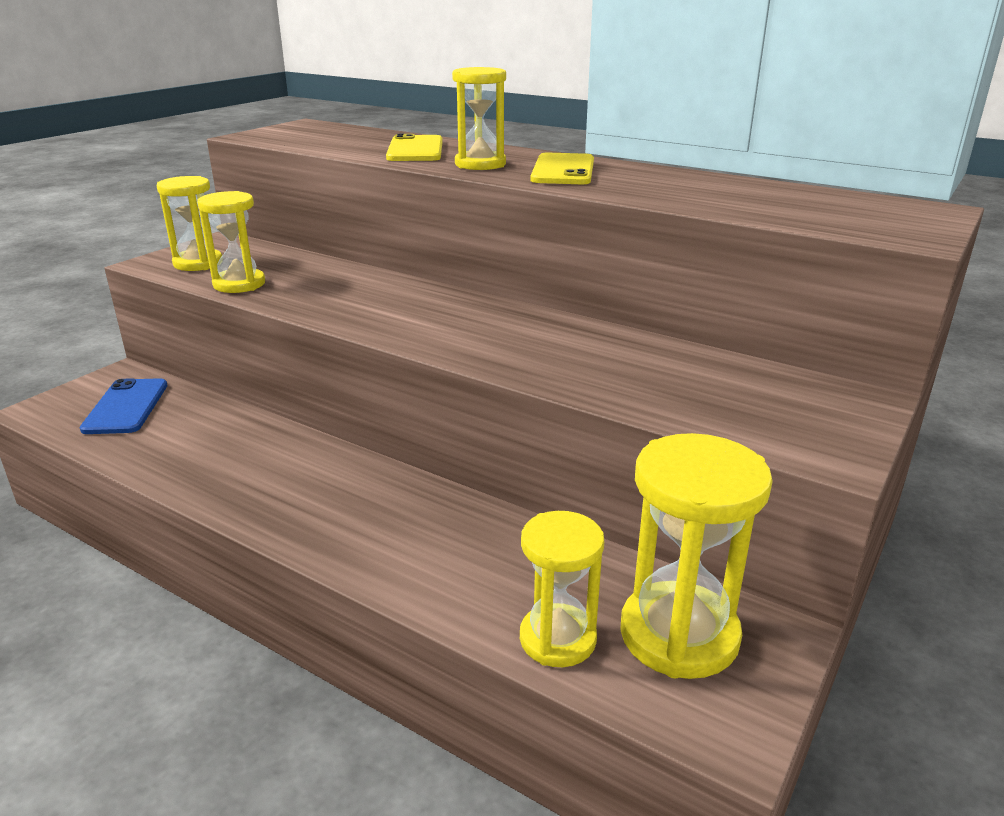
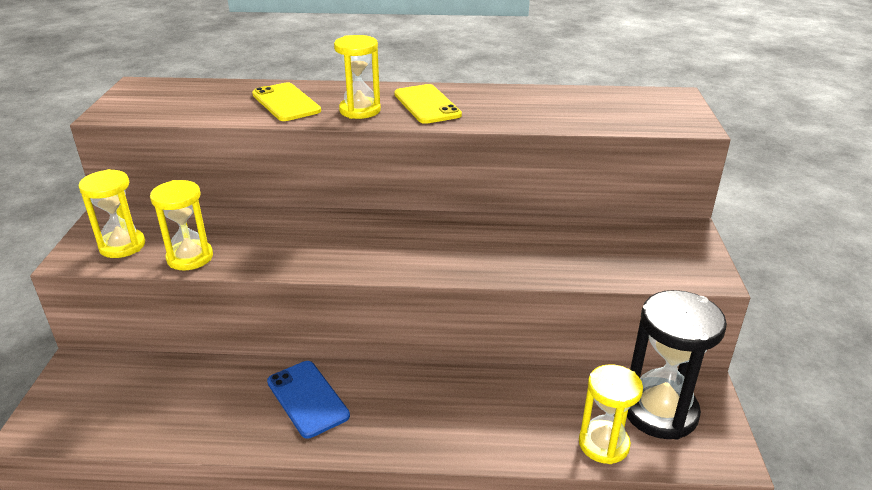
camera: 30 degrees left, 5 degrees up
(126, 407) = (119, 395): blue phone -> blue phone (307, 398)
(679, 634) = (660, 411): yellow hourglass -> black hourglass

